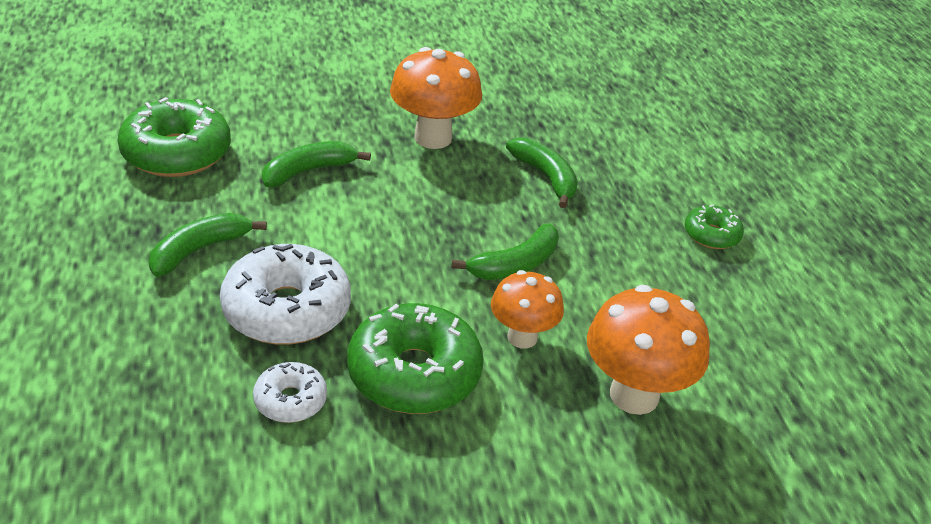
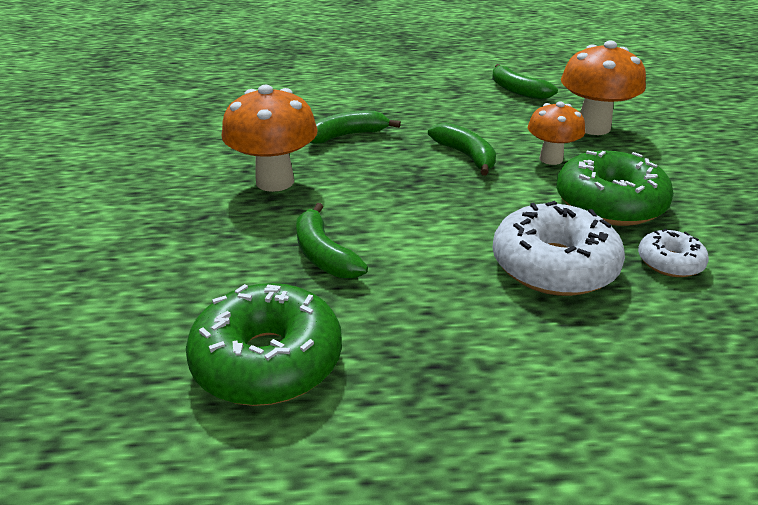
camera: 80 degrees left, 5 degrees down
(199, 250) = (472, 327): green banana -> green banana (517, 90)
(711, 235) = (421, 88): green donut -> none

